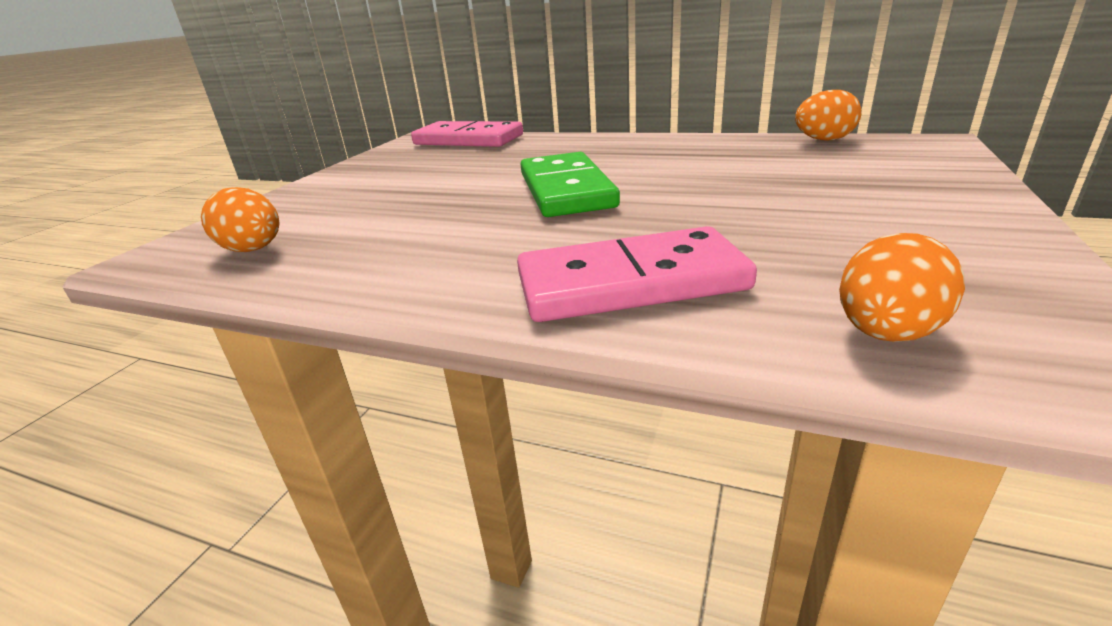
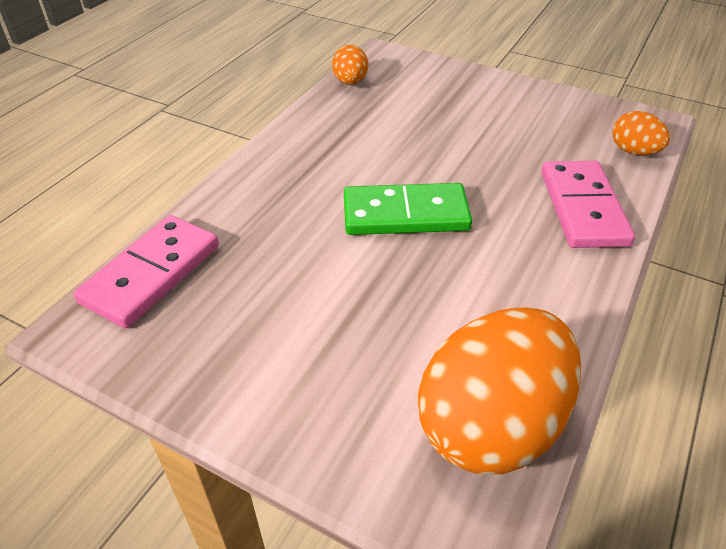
camera: 85 degrees left, 15 degrees up
(253, 250) = (491, 425): orange egg -> orange egg, size x2.11

